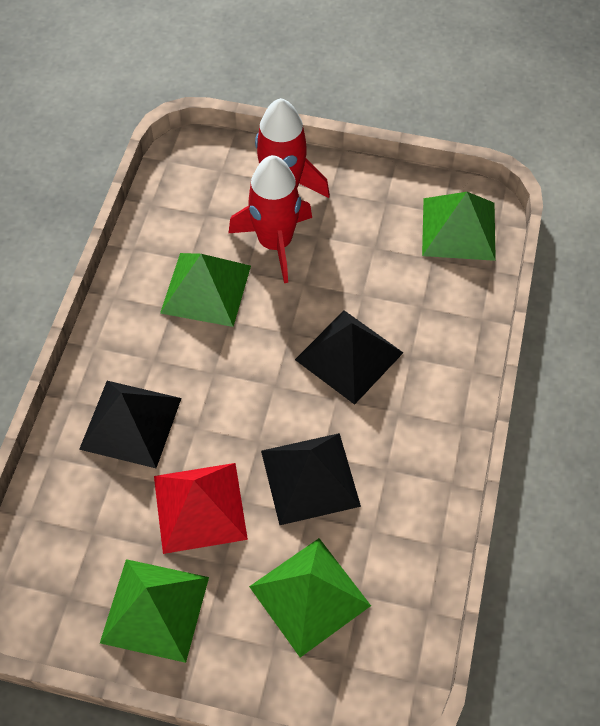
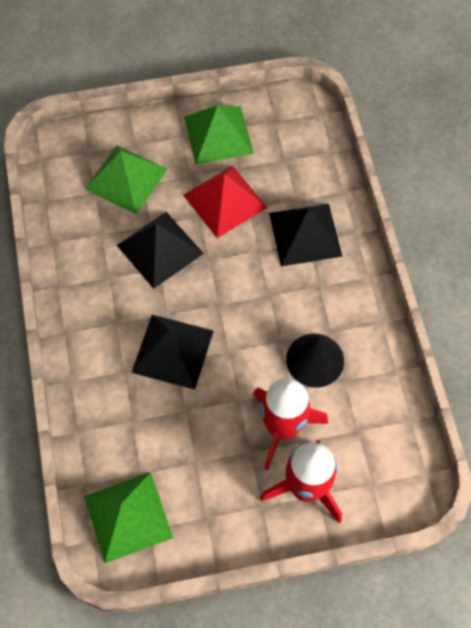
camera: 155 degrees right, 5 degrees up
(206, 289) = (315, 360): green pyramid -> black cone

